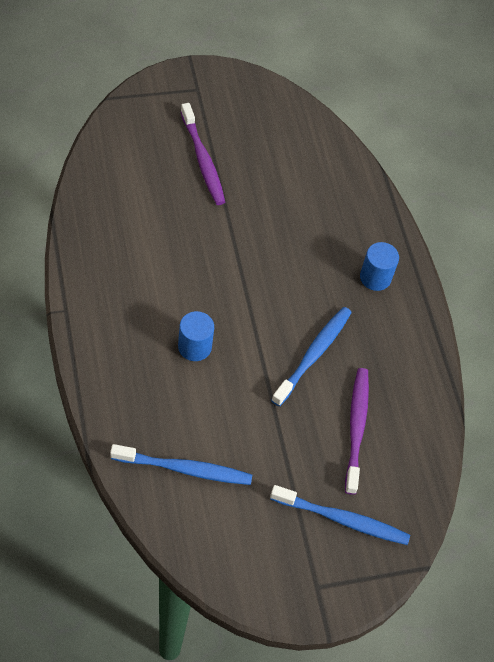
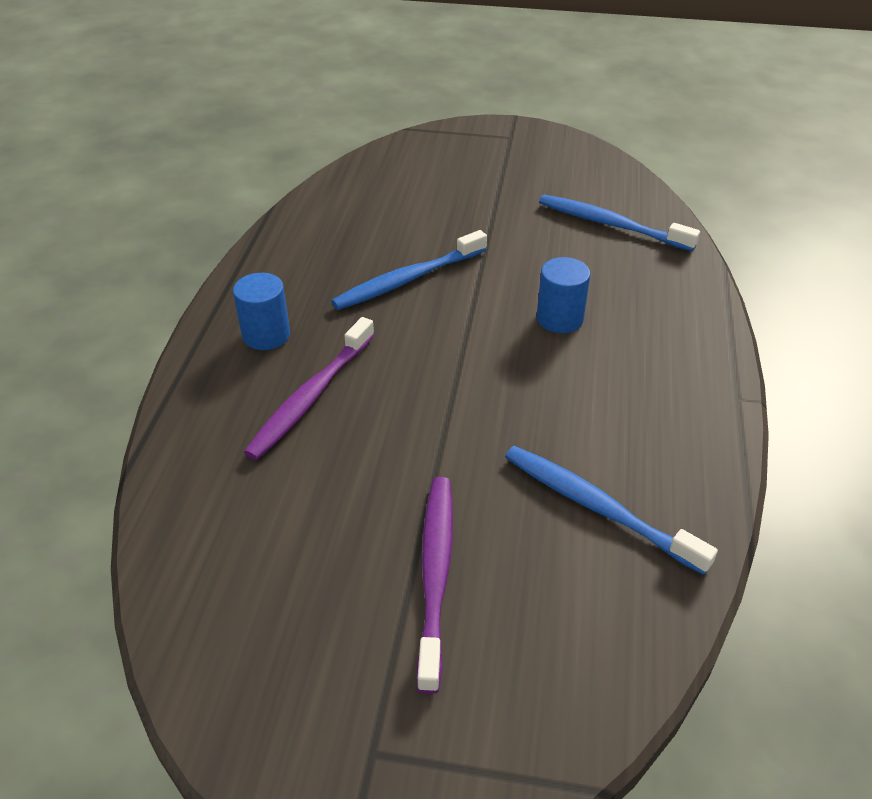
camera: 150 degrees left, 15 degrees down
(342, 519) = (460, 164): blue toothbrush -> blue toothbrush (598, 508)
(356, 428) = (401, 214): purple toothbrush -> purple toothbrush (311, 396)

